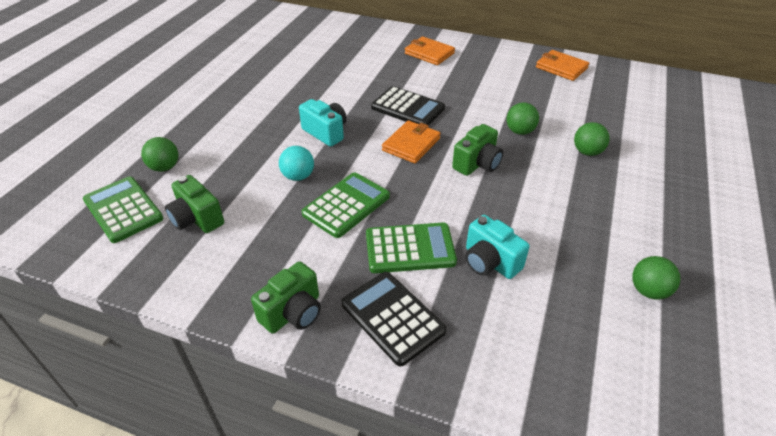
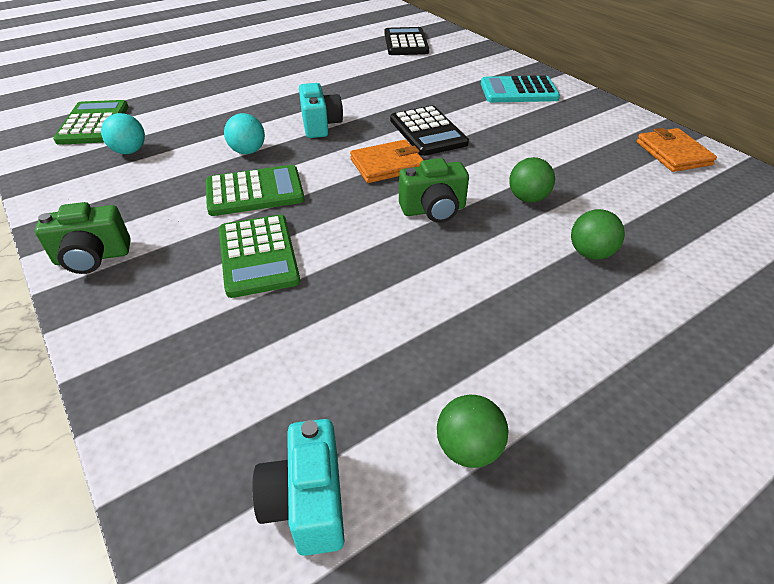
camera: 35 degrees right, 0 degrees up
(165, 167) = (161, 105): green ball -> none
(197, 219) = (129, 151): green camera -> turquoise ball
(392, 317) = (159, 308): black calculator -> black calculator (406, 43)
(410, 248) = (258, 256): green calculator -> green calculator turned 45 degrees clockwise
(429, 53) = (518, 91): orange wallet -> turquoise calculator
(490, 262) = (318, 309): turquoise camera -> turquoise camera (307, 502)

